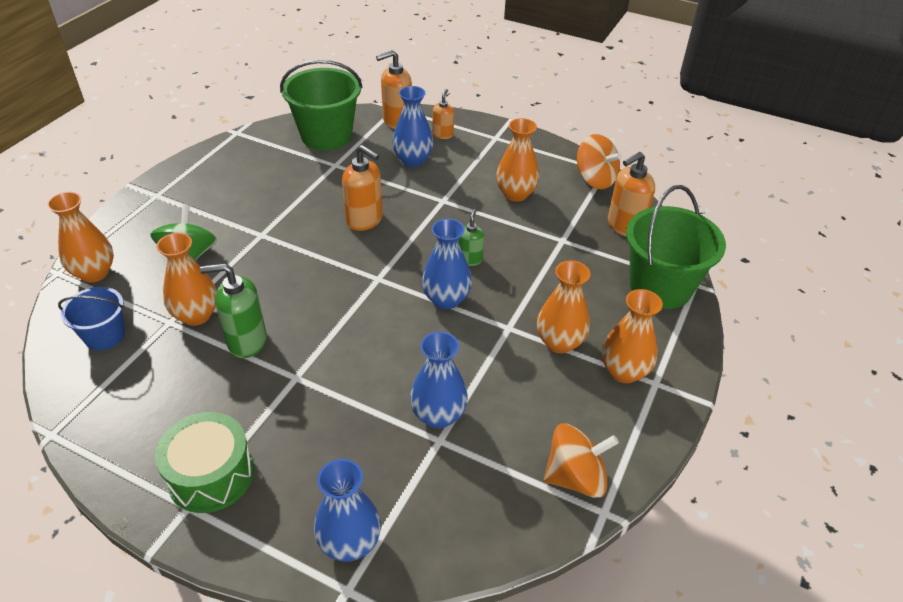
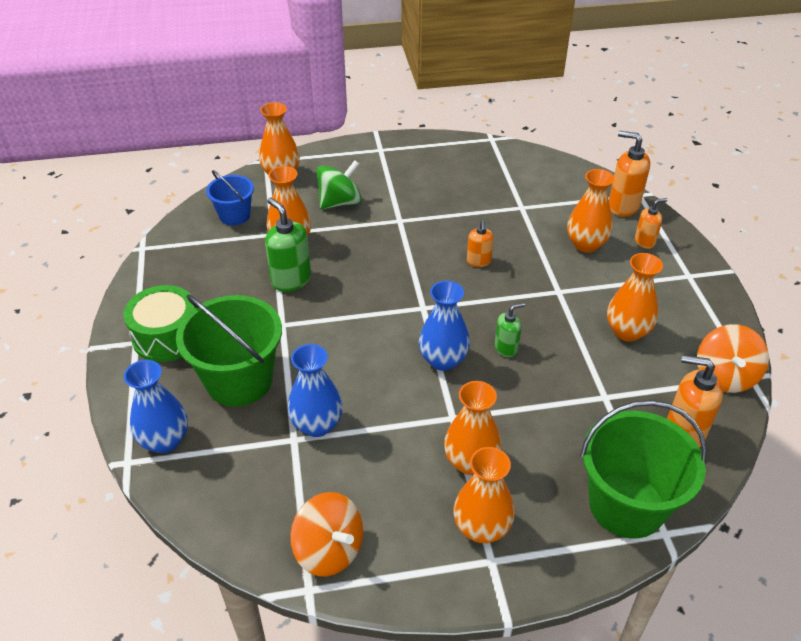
camera: 55 degrees right, 0 degrees up
(326, 136) = (549, 181): green bucket -> green bucket (239, 380)
(364, 220) = (478, 261): orange soap dispenser -> orange soap dispenser, size x0.59
(413, 160) = (586, 244): blue vase -> orange vase

